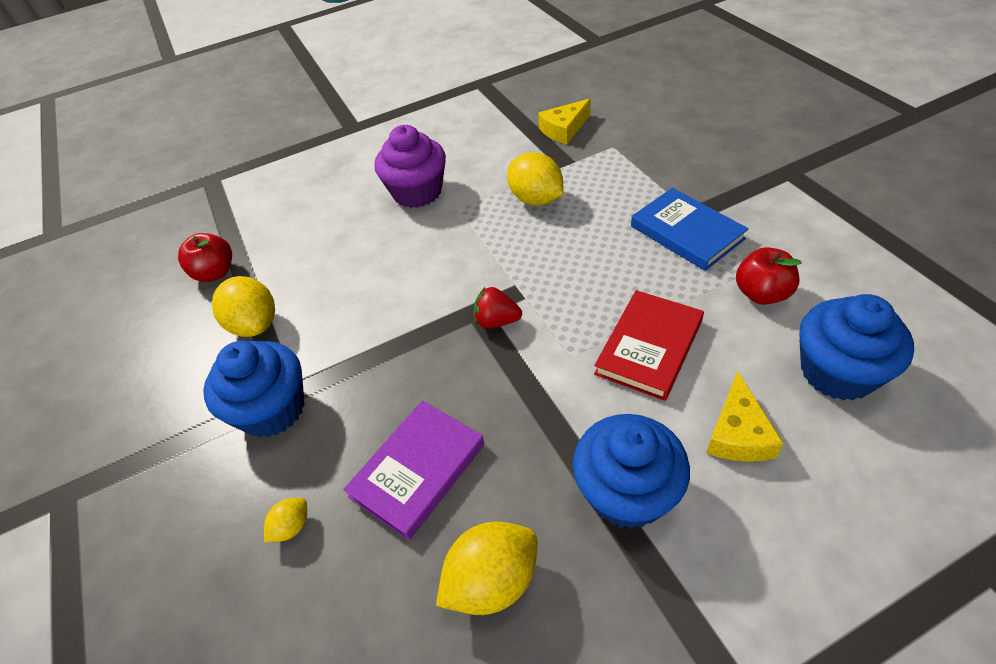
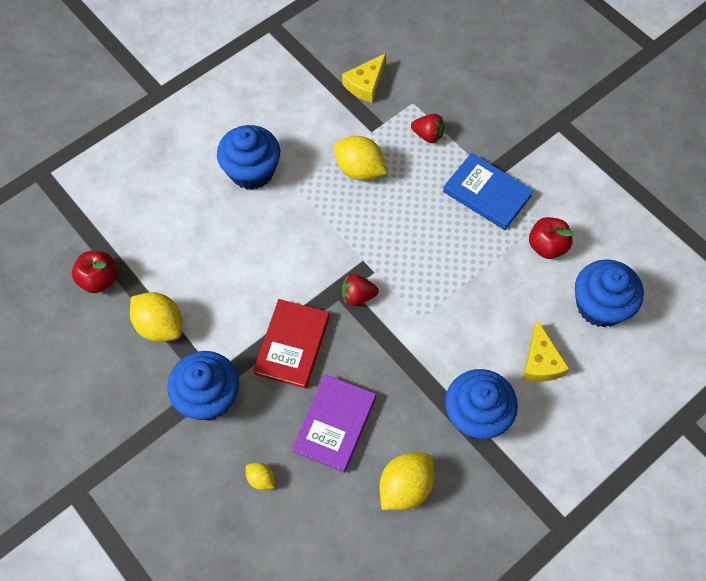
camera: 20 degrees left, 15 degrees up
(292, 527) = (261, 479): yellow lemon -> yellow lemon turned 75 degrees counterclockwise
(417, 192) = (252, 171): purple cupcake -> blue cupcake
(624, 174) = (428, 135): none -> red strawberry
(649, 347) = (474, 303): red book -> red book (292, 345)

